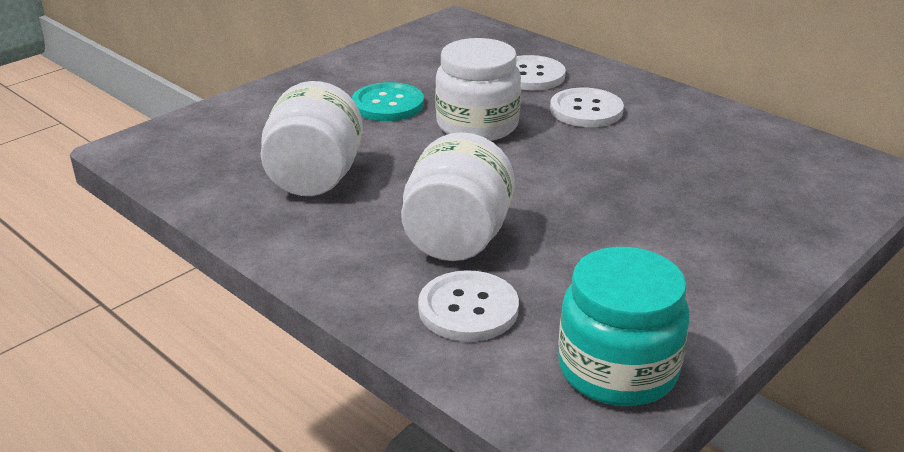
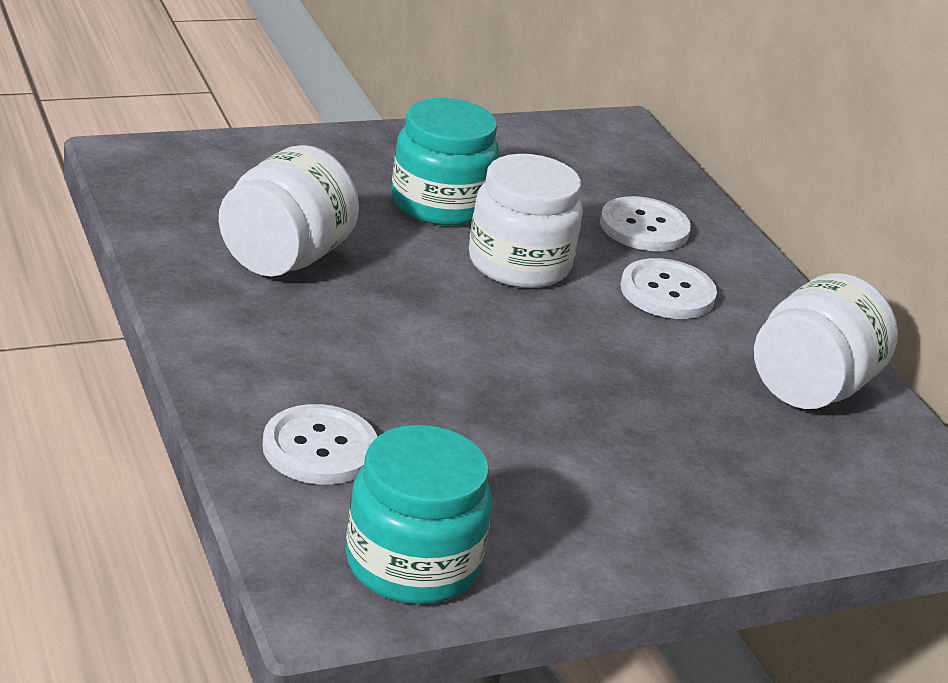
camera: 20 degrees right, 0 degrees up
(388, 104) = (440, 203): turquoise button -> turquoise jar
(457, 239) = (375, 377): white jar -> white jar (811, 388)

